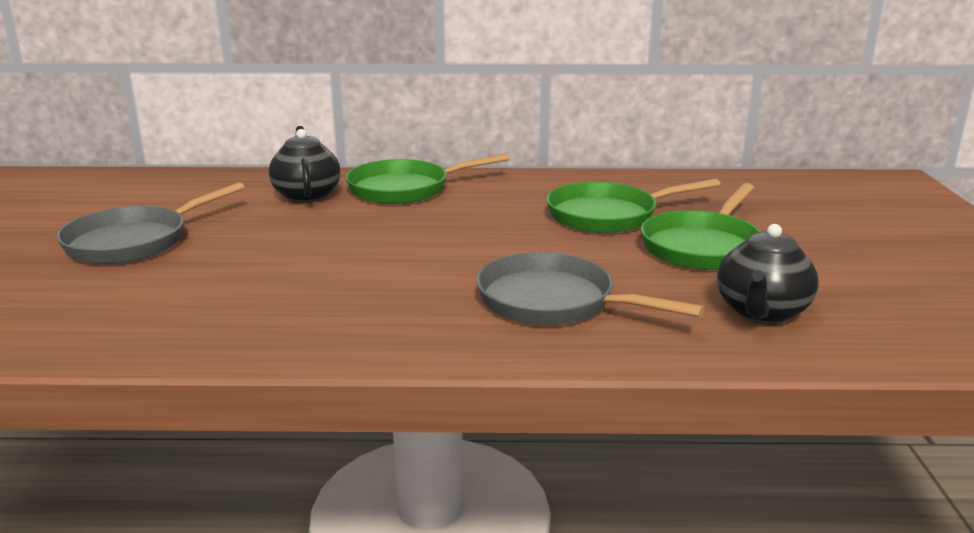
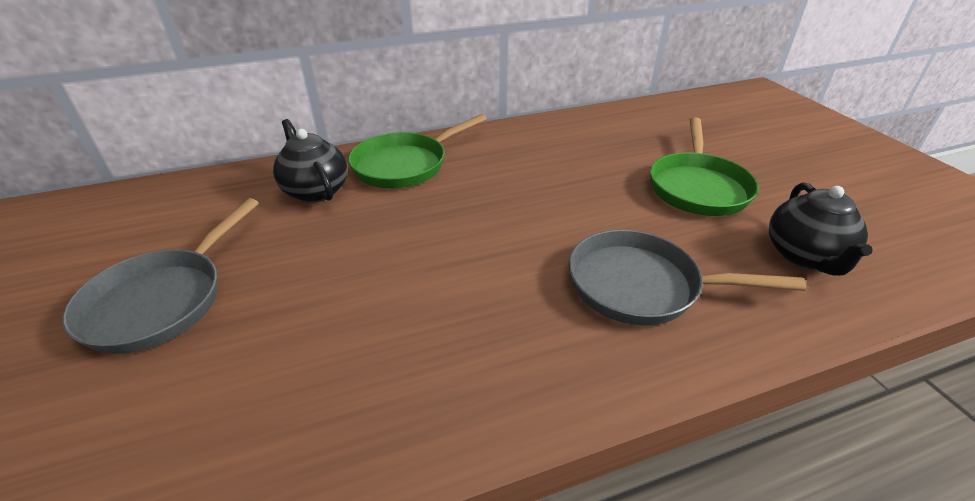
camera: 20 degrees left, 15 degrees up
(608, 215) = (599, 165): green pan -> none

